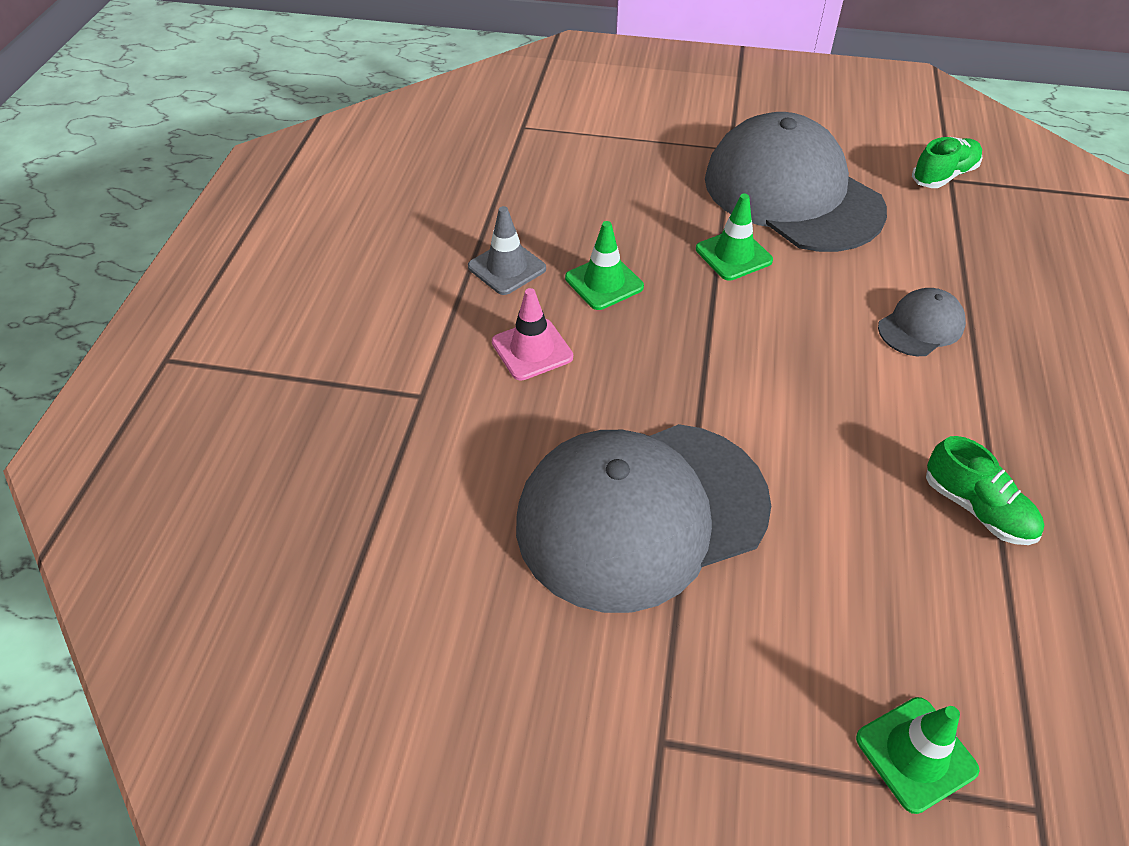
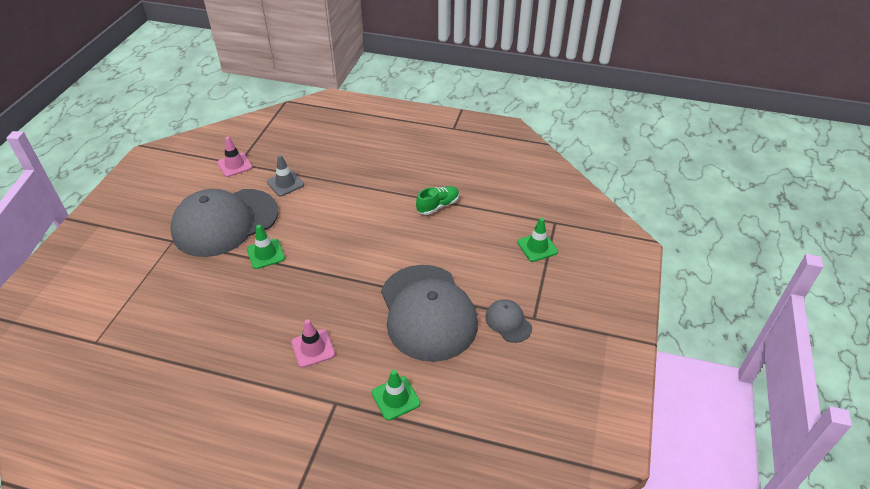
camera: 85 degrees left, 5 degrees down
(507, 268) = (240, 357): grey traffic cone -> grey traffic cone (285, 183)
(604, 282) = (269, 311): green traffic cone -> green traffic cone (395, 398)
(921, 326) = (336, 198): grey cap -> grey cap (508, 322)
(943, 175) = (234, 165): green shoe -> pink traffic cone

